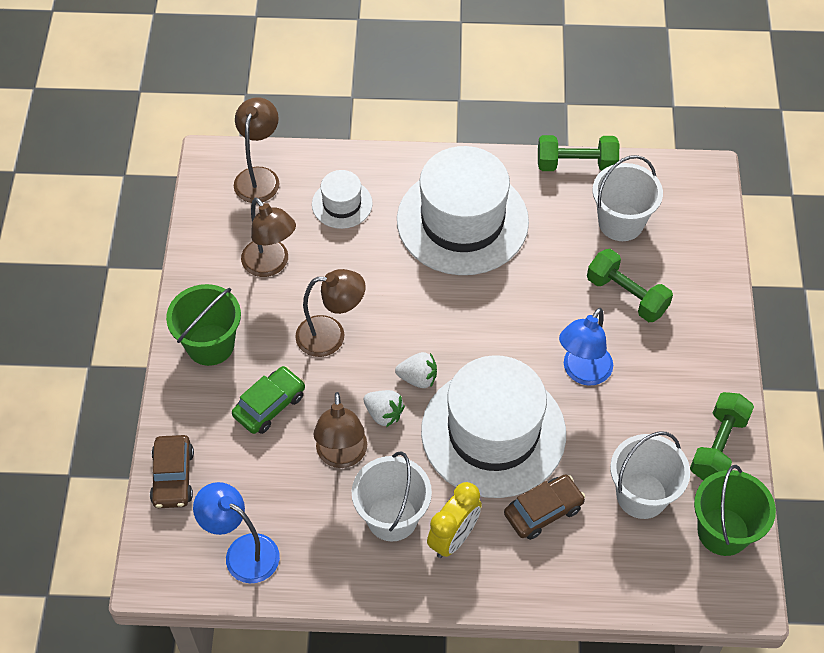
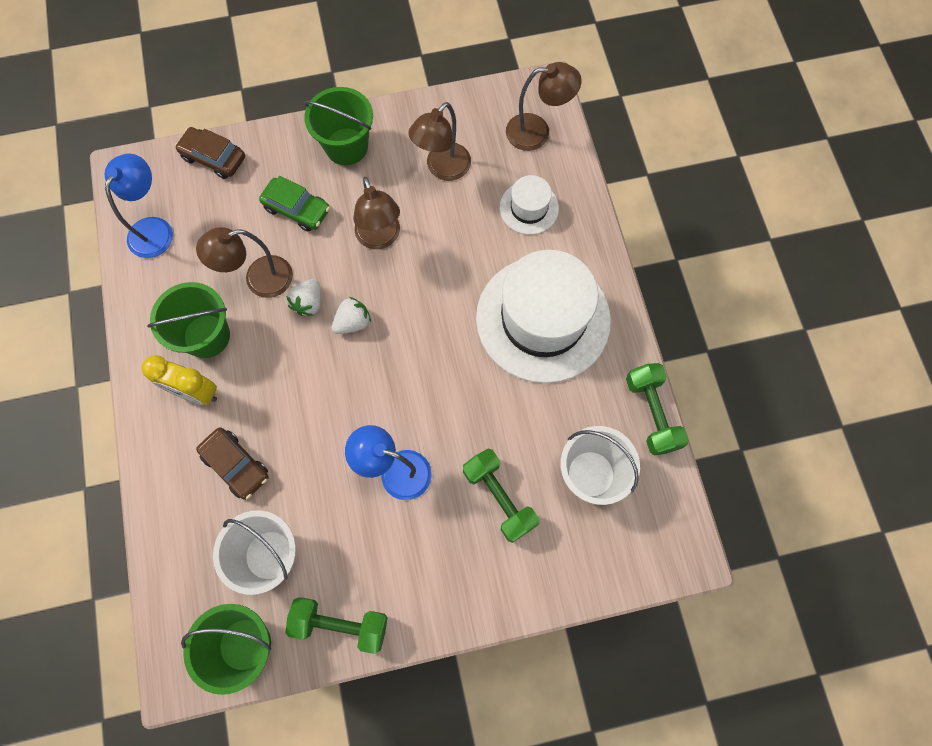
camera: 75 degrees right, 15 degrees up
(173, 477) = (214, 158): brown car -> brown car turned 45 degrees clockwise
(392, 517) = (206, 336): white bucket -> green bucket
(418, 378) = (353, 322): white strawberry -> white strawberry turned 120 degrees counterclockwise
(493, 432) = (310, 402): white hat -> none
(626, 295) = (499, 498): green dumbbell -> green dumbbell turned 60 degrees counterclockwise

